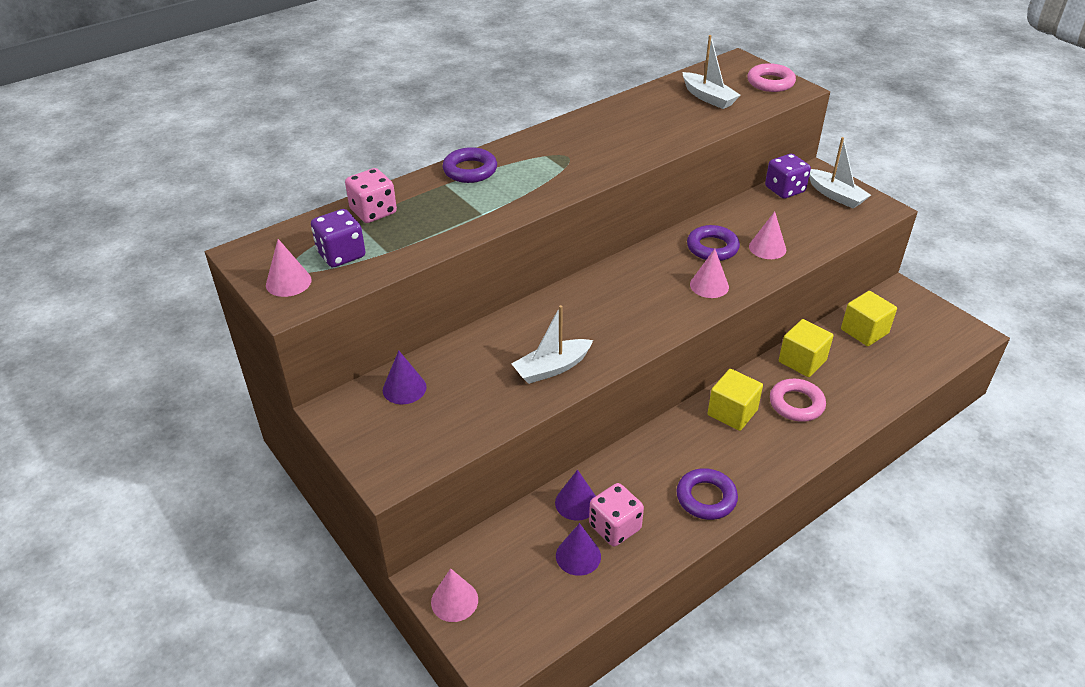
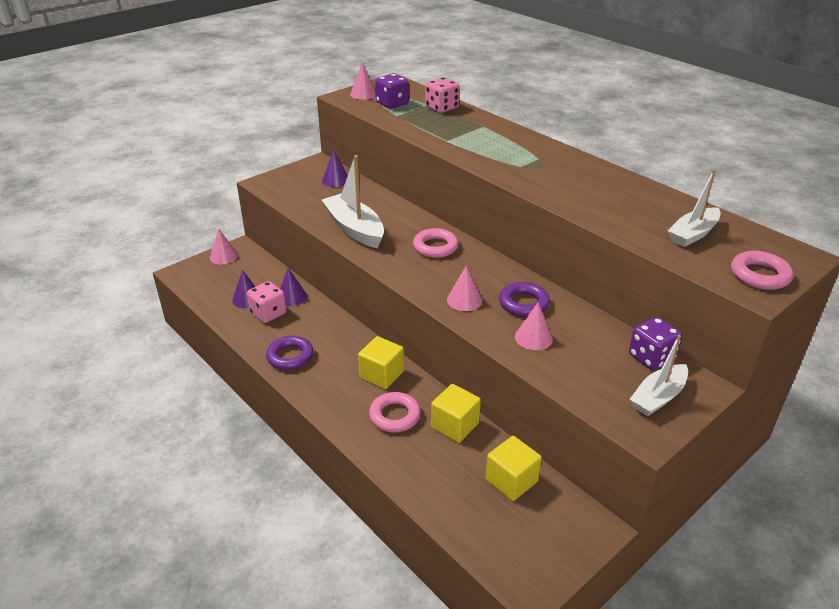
camera: 85 degrees right, 5 degrees down
(470, 170) = (505, 133): purple ring -> none
(552, 368) = (354, 229): white boat -> white boat, size x1.51
(602, 300) = (435, 247): none -> pink ring

